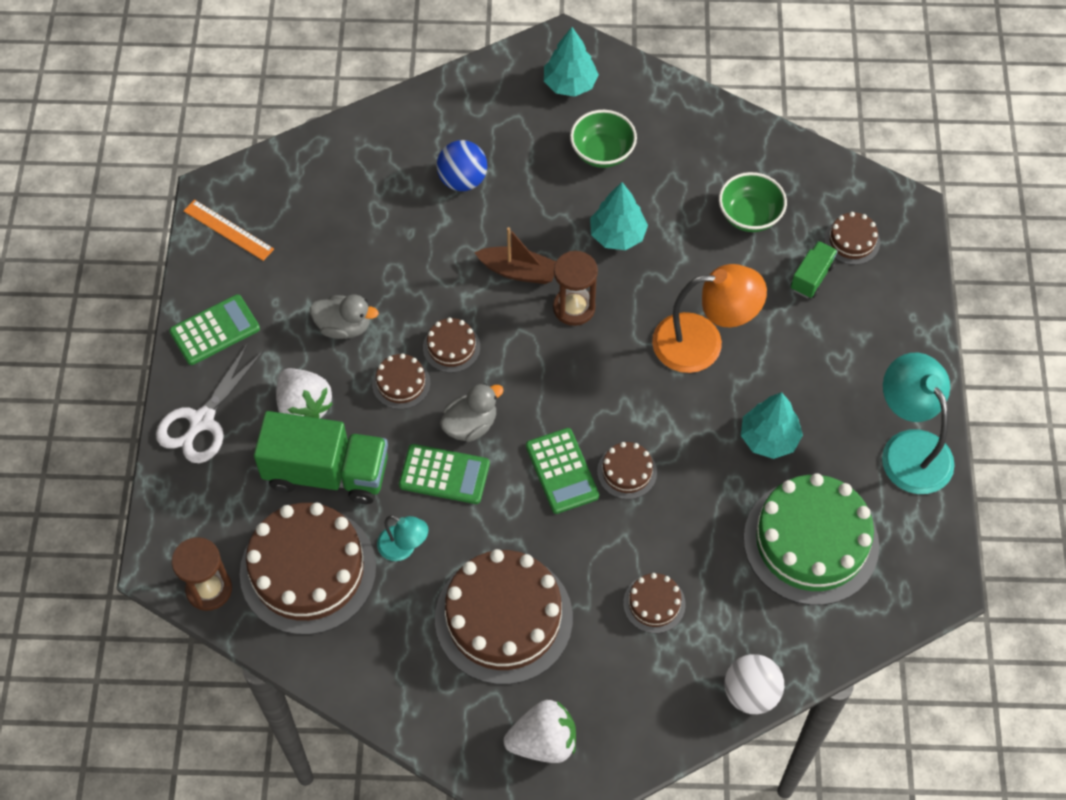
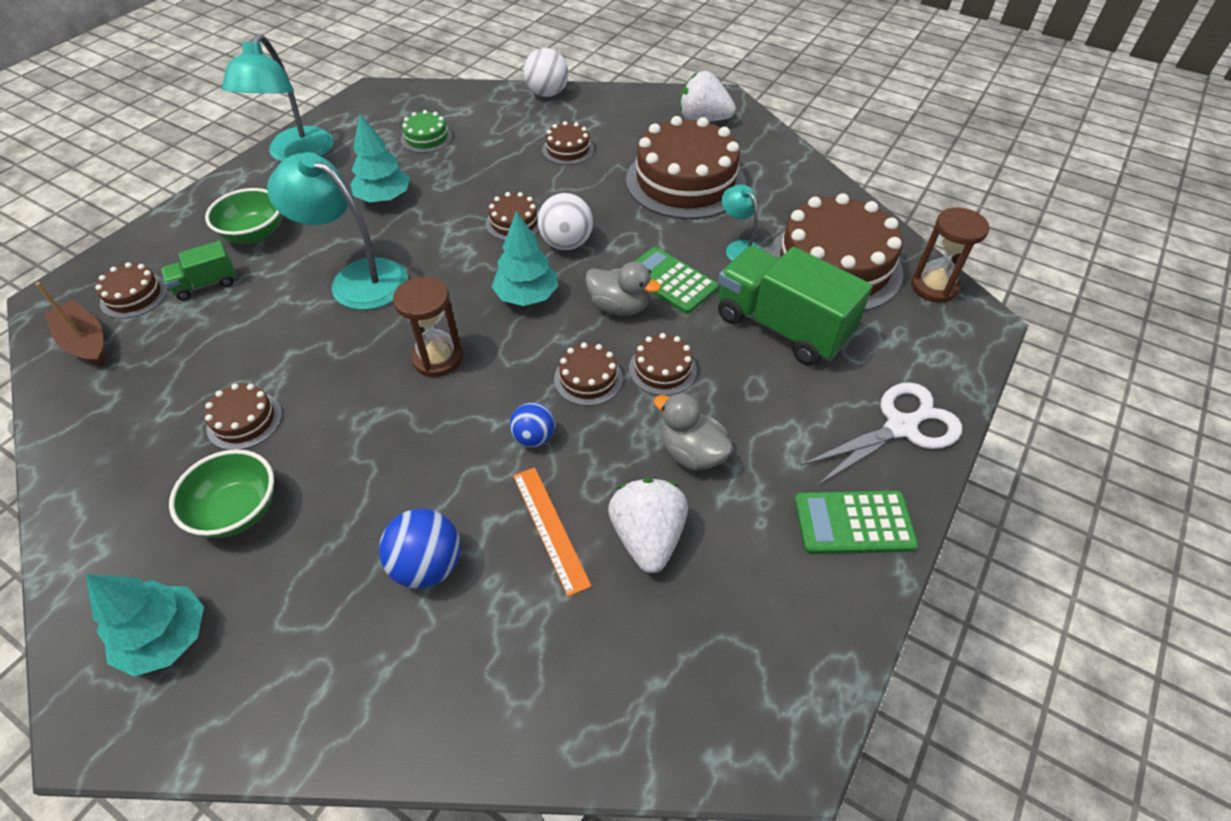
camera: 150 degrees left, 10 degrees down
(228, 230) = (785, 663): orange ruler -> orange ruler (550, 528)
(304, 406) = (778, 392): white strawberry -> white strawberry (647, 537)
(458, 284) = (534, 438): none -> blue ball
(470, 425) = (619, 306): grey duck -> grey duck turned 150 degrees counterclockwise
(518, 271) = (459, 420): brown boat -> brown boat (86, 342)
(561, 471) = (566, 243): green calculator -> white ball
(617, 235) = (325, 406): turquoise tree -> turquoise tree (527, 296)
(660, 200) = (244, 420): none -> brown cake
(702, 343) = (357, 278): orange lamp -> turquoise lamp
(749, 215) = (184, 361): green bowl -> green bowl (254, 234)
(811, 542) = (426, 138): green cake -> green cake, size x0.45

